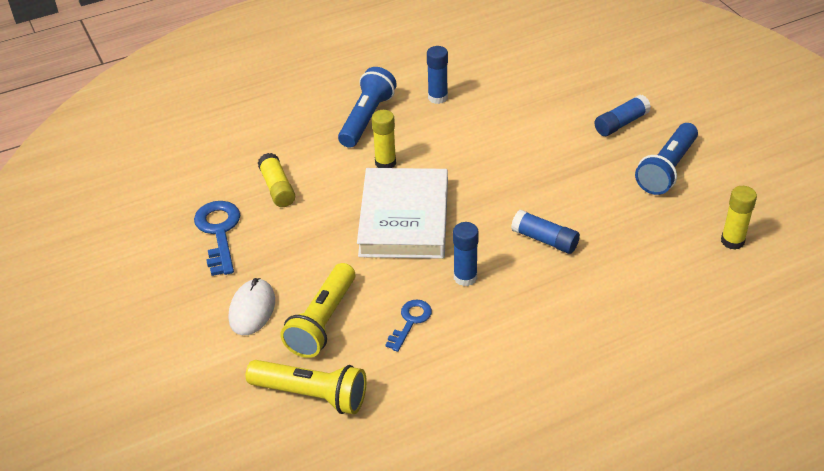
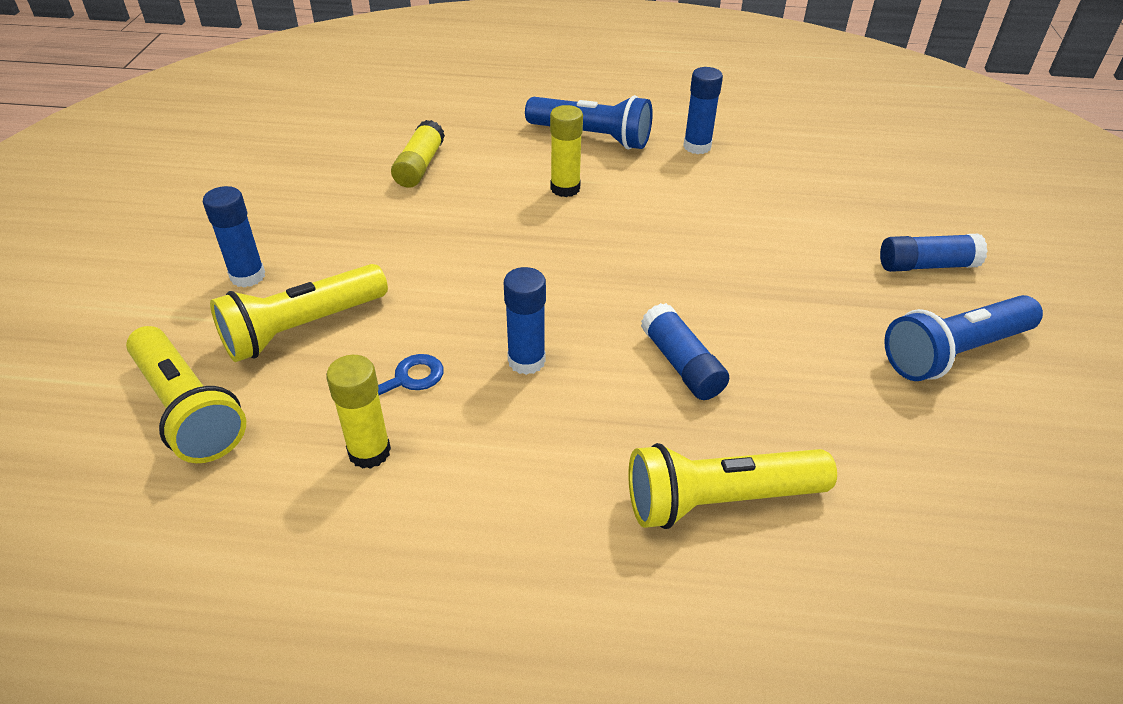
camera: 30 degrees right, 0 degrees up
(219, 232) = (311, 183): blue key -> none
(252, 309) = (248, 276): white mouse -> blue glue stick
(367, 118) = (592, 137): blue flashlight -> blue flashlight turned 60 degrees clockwise
(404, 219) = (523, 257): white book -> none
(617, 297) = (719, 500): none -> yellow flashlight
(732, 241) = (993, 510): yellow glue stick -> yellow glue stick (369, 452)

